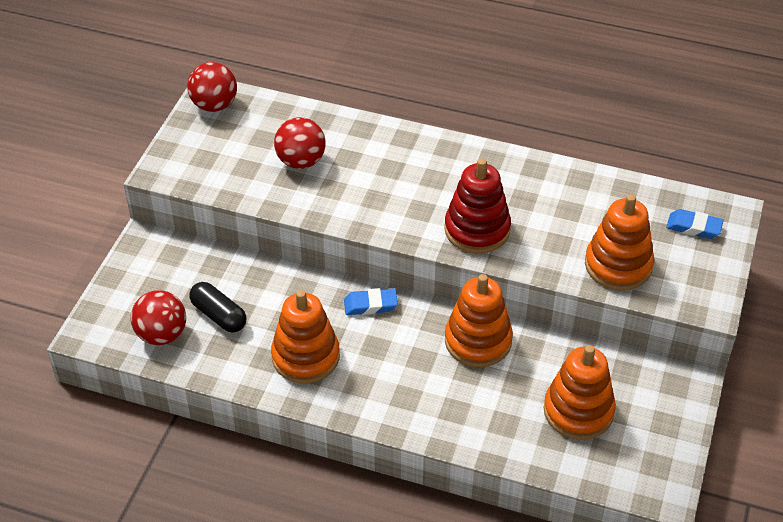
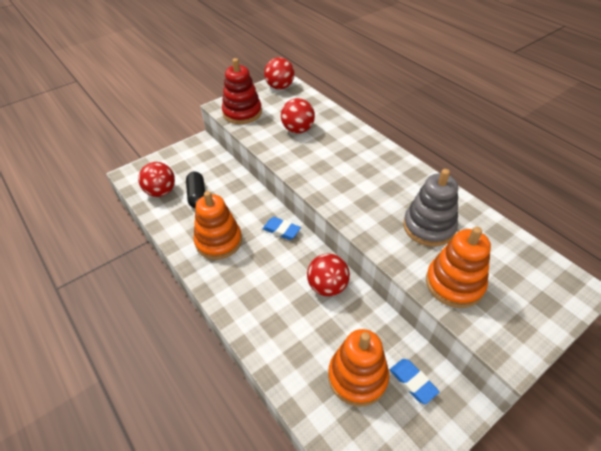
camera: 35 degrees right, 0 degrees up
(477, 229) = (369, 212): red stacking toy -> red stacking toy (242, 113)
(478, 341) = (327, 286): orange stacking toy -> red ball
(552, 216) = (429, 227): none -> grey stacking toy
(693, 227) = (539, 285): blue eraser -> blue eraser (412, 382)

